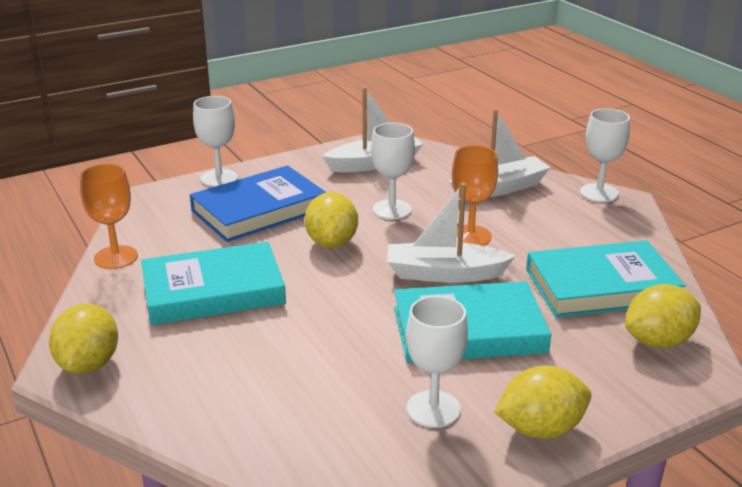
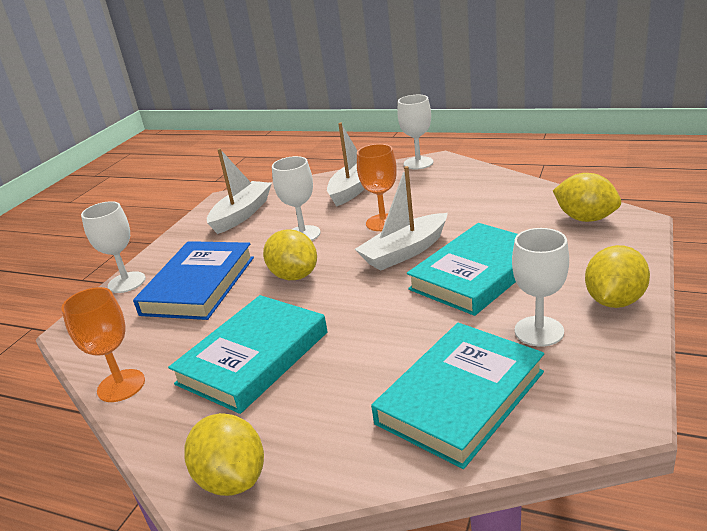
camera: 35 degrees left, 0 degrees up
(601, 286) = (506, 208): turquoise book -> turquoise book (460, 397)
(658, 341) = (585, 218): yellow lemon -> yellow lemon turned 75 degrees counterclockwise

